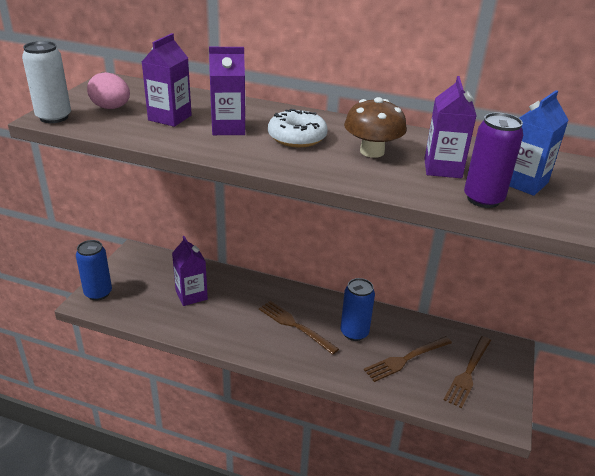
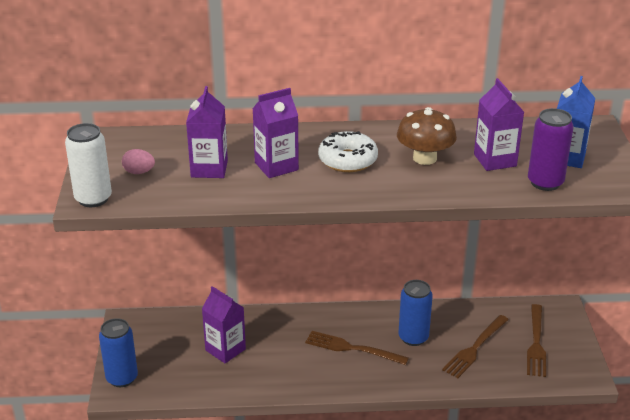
camera: 20 degrees left, 0 degrees up
(111, 108) = (139, 172): pink egg -> pink egg, size x0.66

